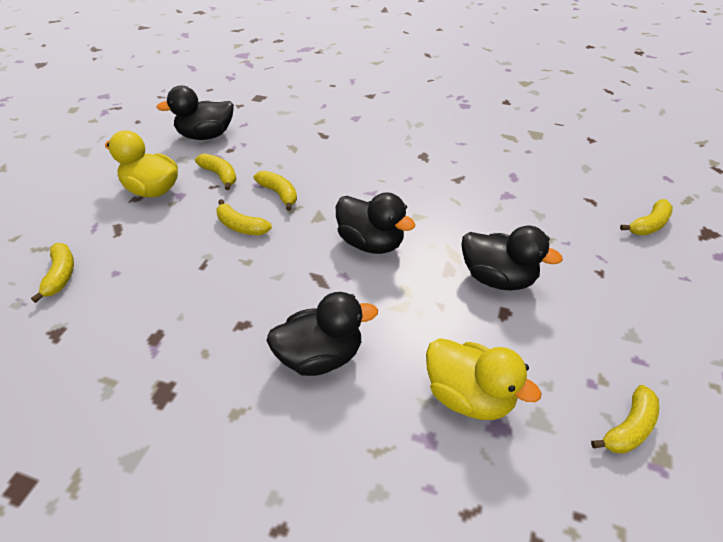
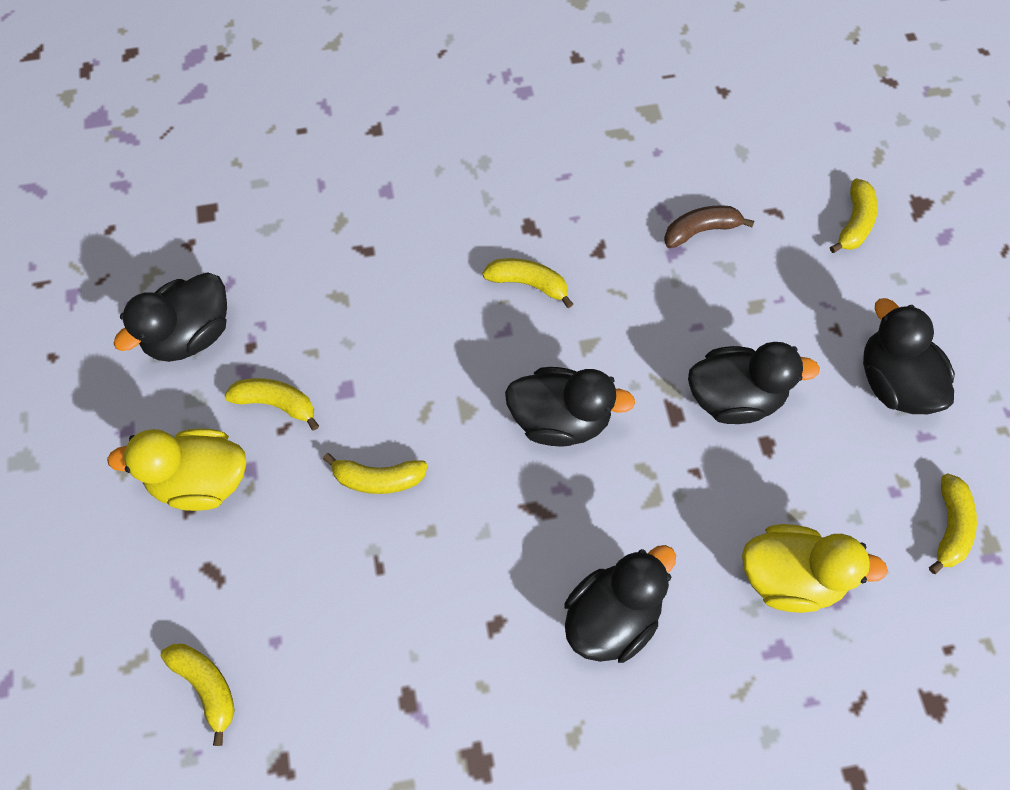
camera: 30 degrees left, 20 degrees up
(279, 194) = (385, 396): yellow banana -> yellow banana (528, 284)
(532, 192) = (701, 230): none -> brown banana
(630, 318) = (894, 382): none -> black duck

